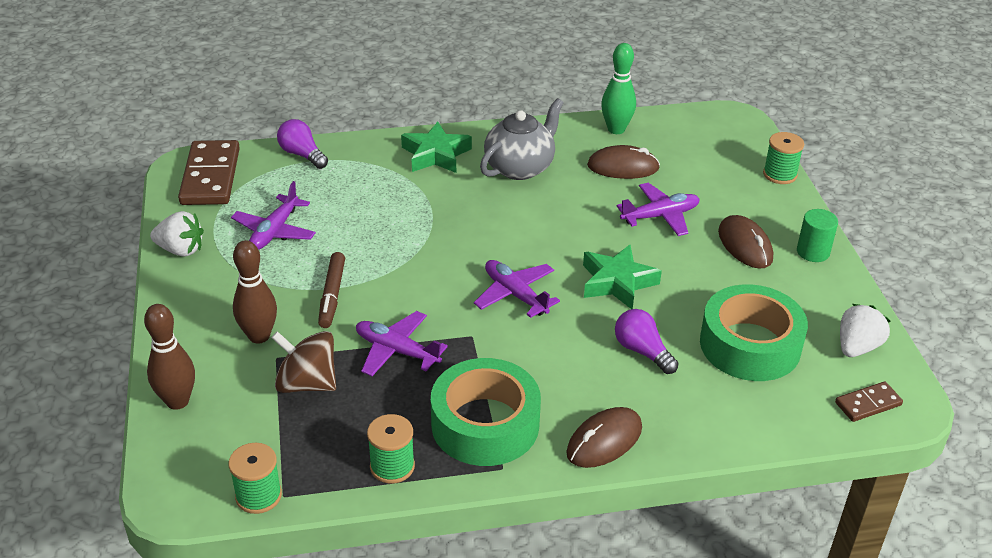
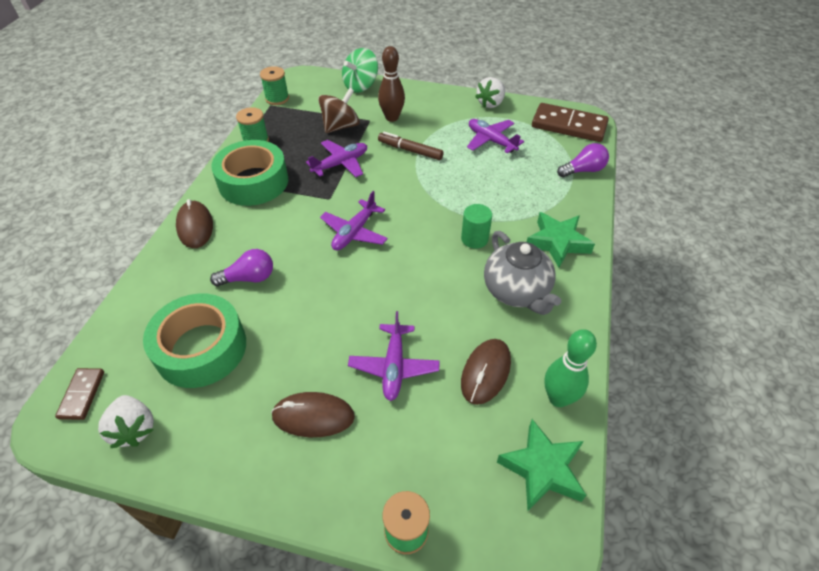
camera: 115 degrees right, 10 degrees up
(177, 401) = (361, 86): brown bowling pin -> green spinning top
(515, 294) = (354, 232): purple plane -> purple plane turned 135 degrees clockwise
(617, 282) = (328, 295): green star -> green star (542, 469)
(813, 252) = (265, 476): green cylinder -> green cylinder (474, 239)

